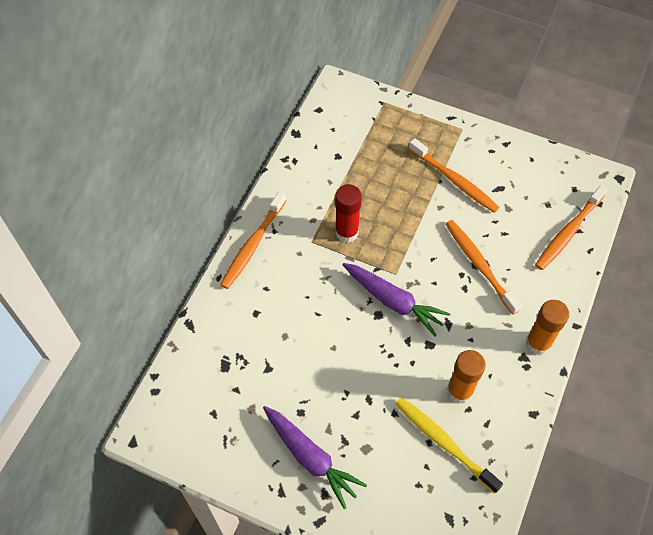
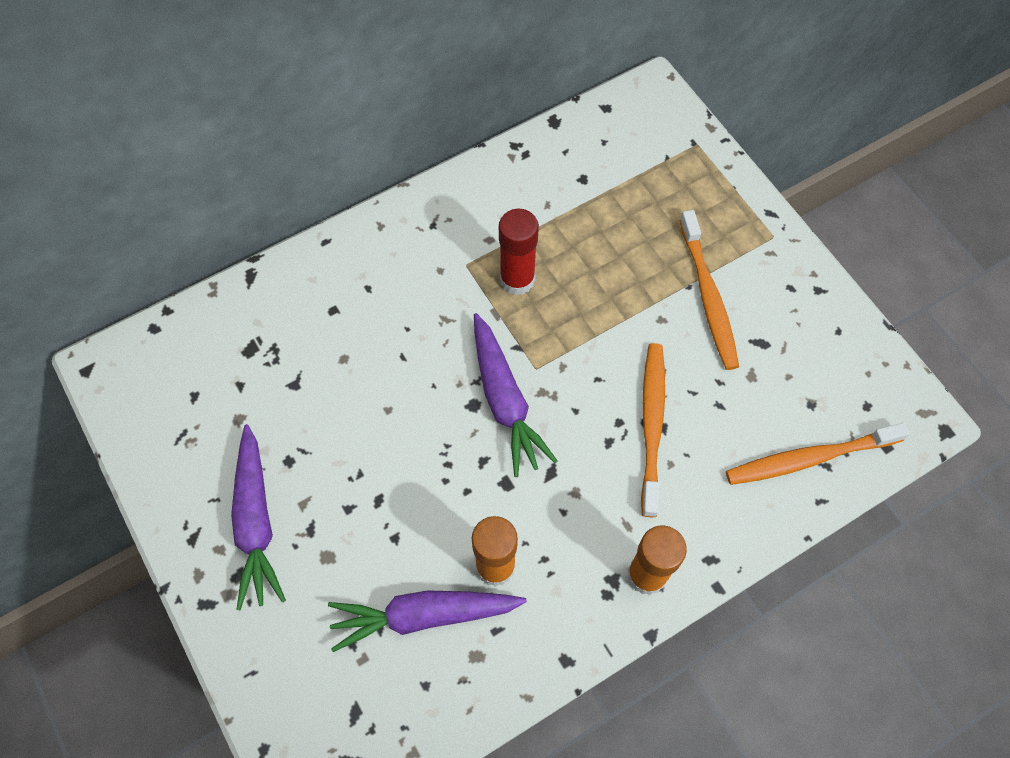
camera: 35 degrees right, 5 degrees up
(252, 245) = (394, 226): orange toothbrush -> none
(443, 442) = (424, 616): yellow toothbrush -> purple carrot

